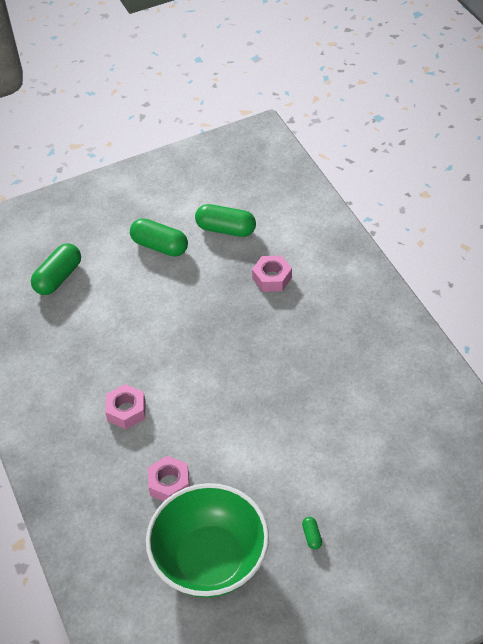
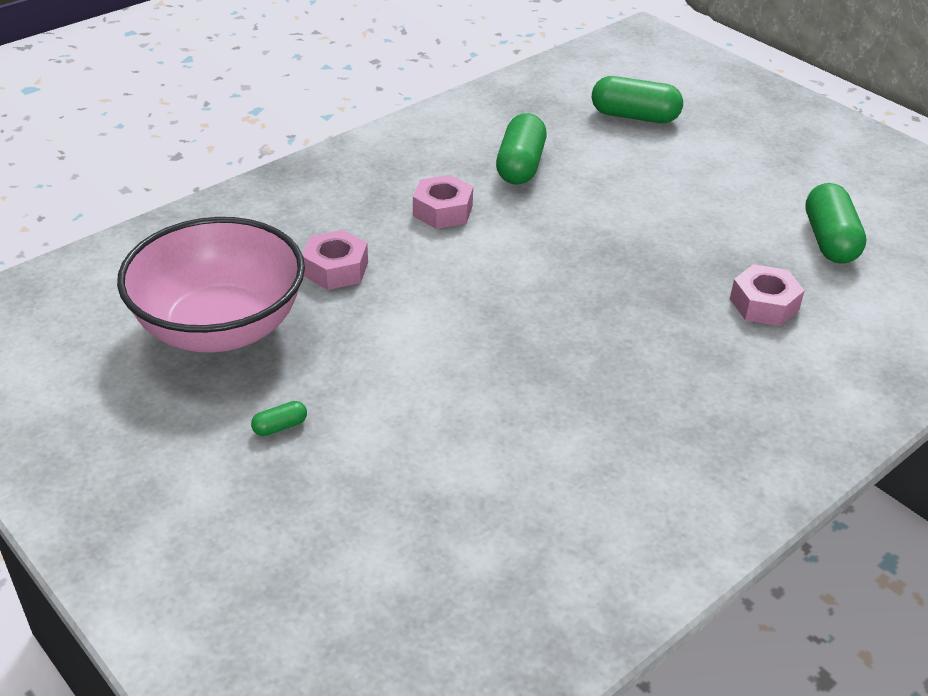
camera: 70 degrees right, 10 degrees down
(160, 246) = (749, 185): green capsule -> green capsule (520, 166)
(210, 560) = (220, 328): green bowl -> pink bowl

